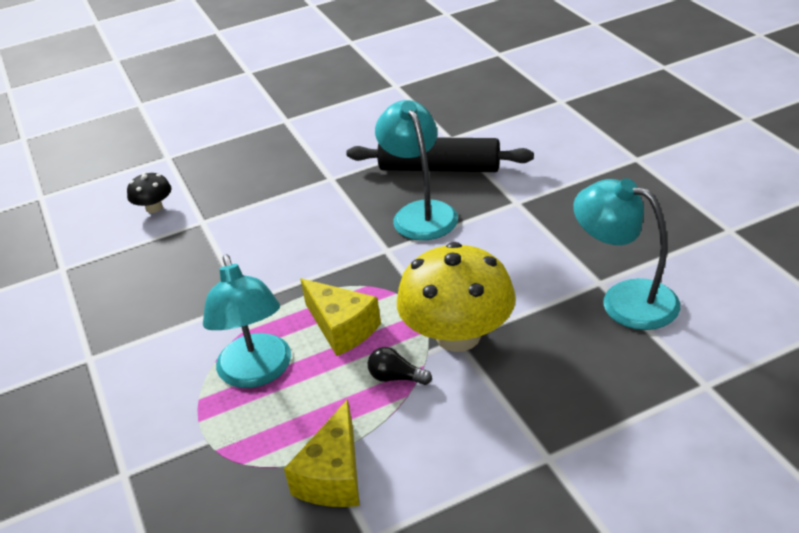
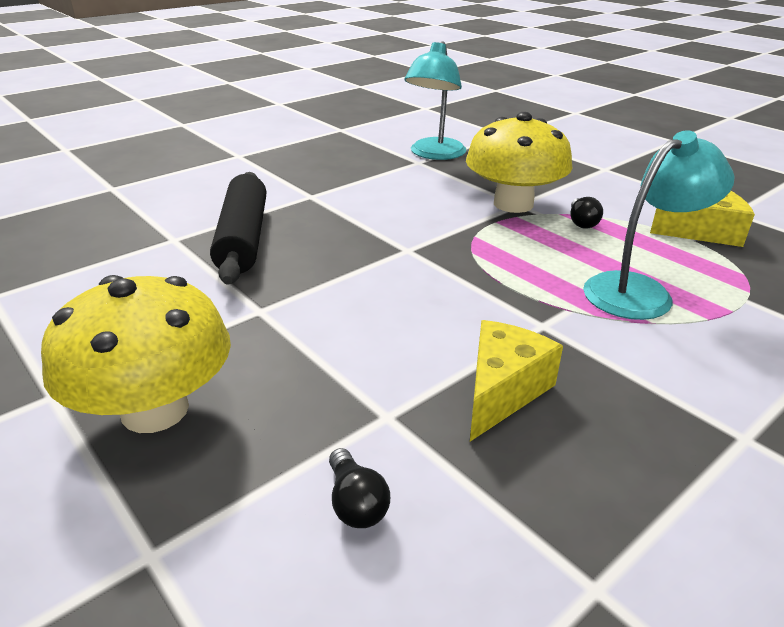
camera: 110 degrees left, 5 degrees down
(154, 207) = (356, 503): black mushroom -> black light bulb
(255, 149) = (155, 410): none -> yellow mushroom
(342, 328) = (542, 255): yellow cheese -> yellow cheese (502, 391)
(420, 213) = (335, 239): turquoise lamp -> none

